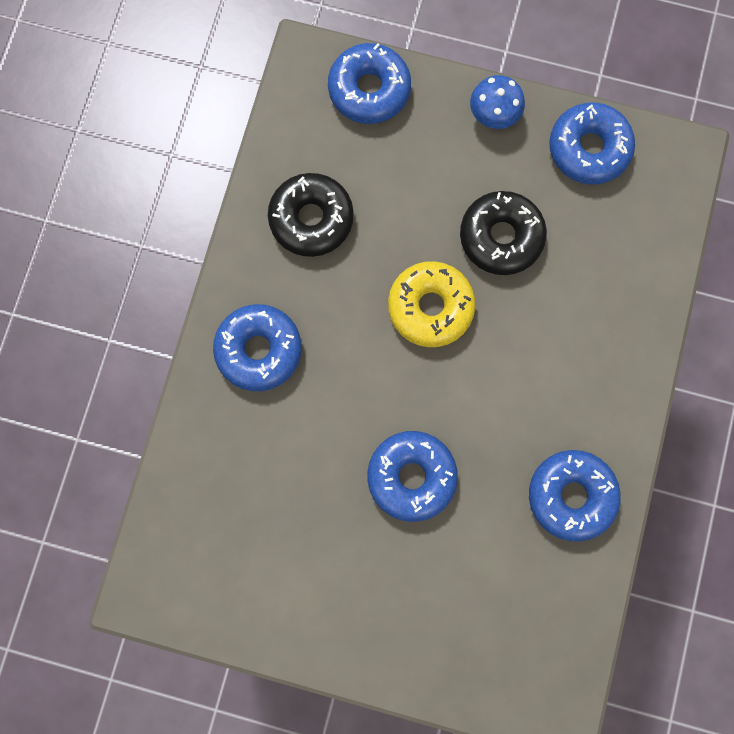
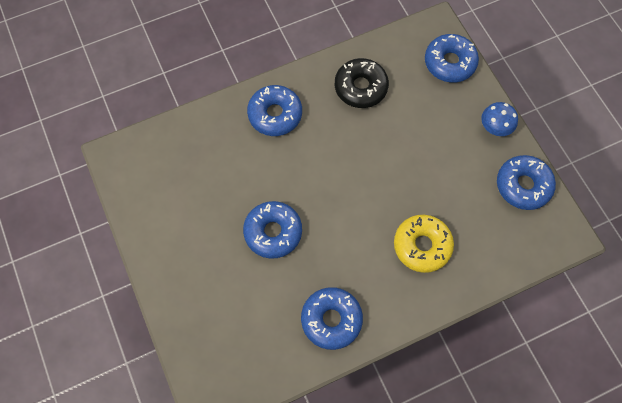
camera: 50 degrees right, 10 degrees down
(430, 307) = (367, 174): yellow donut -> yellow donut (422, 246)
(501, 237) = (435, 179): black donut -> none

